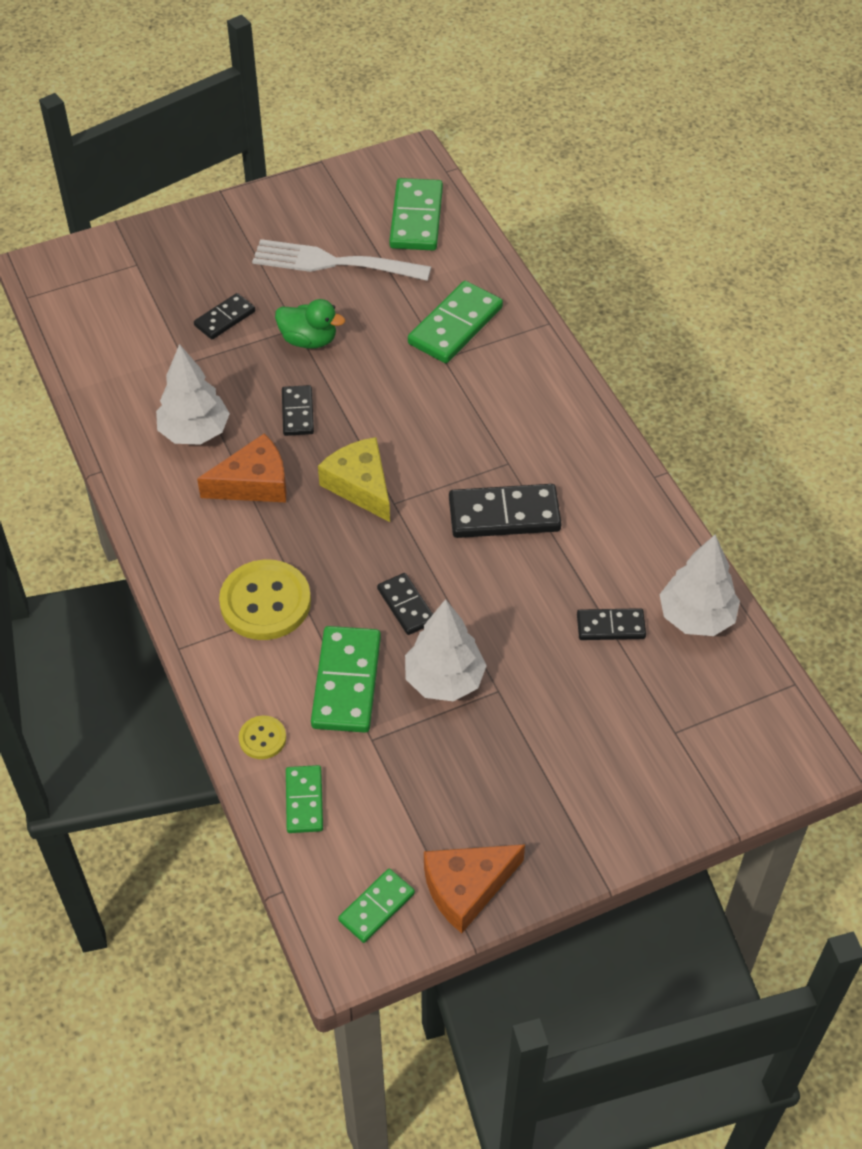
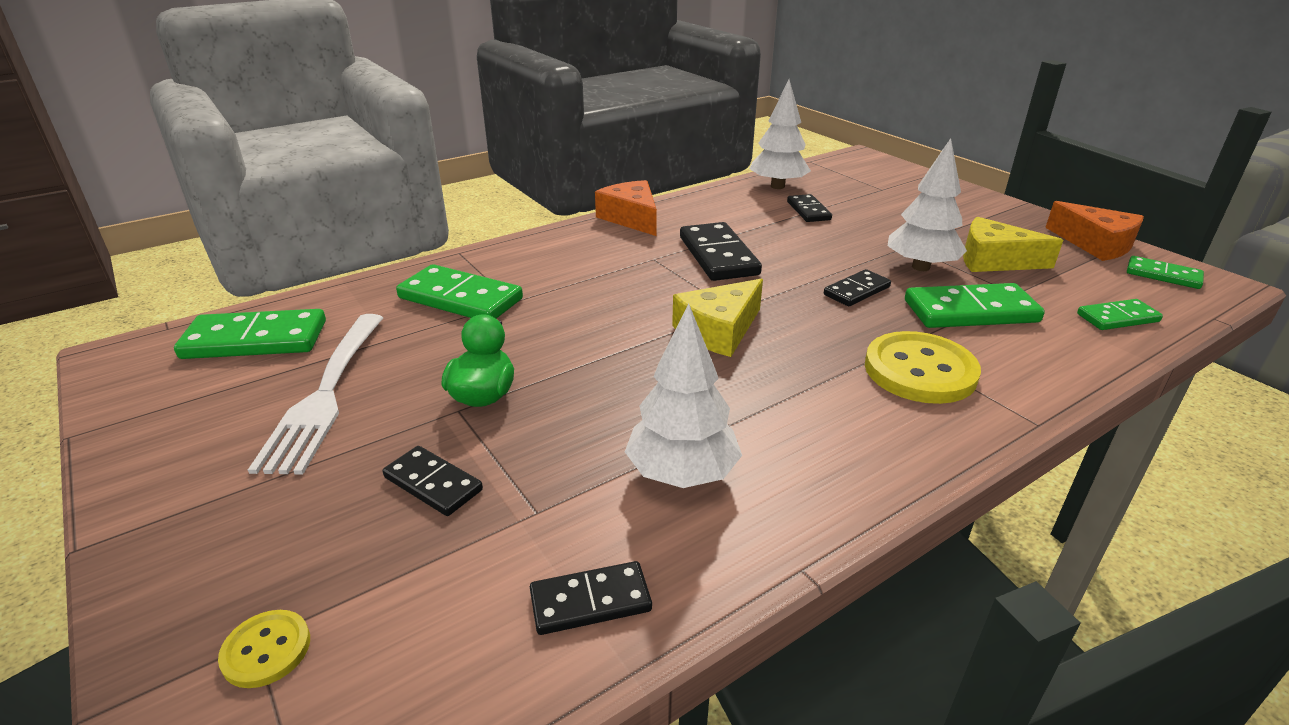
camera: 100 degrees left, 20 degrees down
(253, 483) = (751, 405): orange cheese -> orange cheese (631, 218)
(262, 738) = (1083, 349): yellow button -> yellow button (266, 650)
(298, 412) = (619, 387): black domino -> black domino (590, 601)
(445, 757) = (994, 260): none -> yellow cheese

